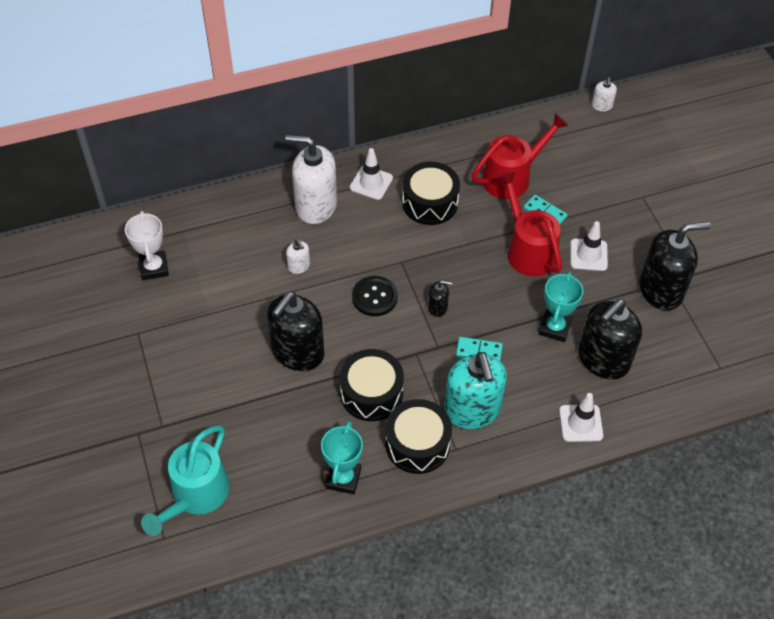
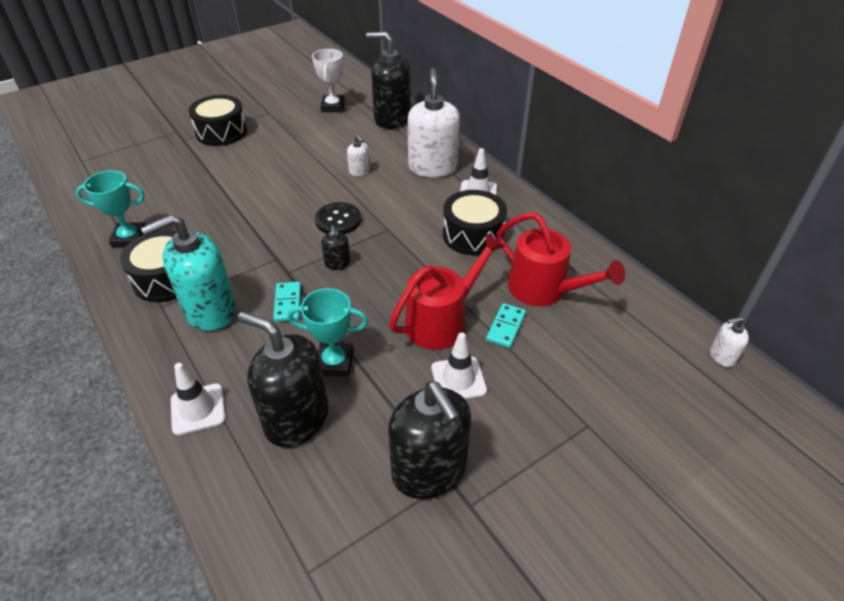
camera: 75 degrees right, 10 degrees down
(154, 268) = (333, 107): white trophy -> white trophy turned 60 degrees counterclockwise
(195, 496) = (117, 167): turquoise watering can -> none
(297, 352) = (264, 188): black soap dispenser -> black soap dispenser (392, 119)
(299, 266) = (359, 171): white soap dispenser -> white soap dispenser turned 75 degrees counterclockwise
(371, 393) = (224, 238): black drum -> black drum (221, 132)

